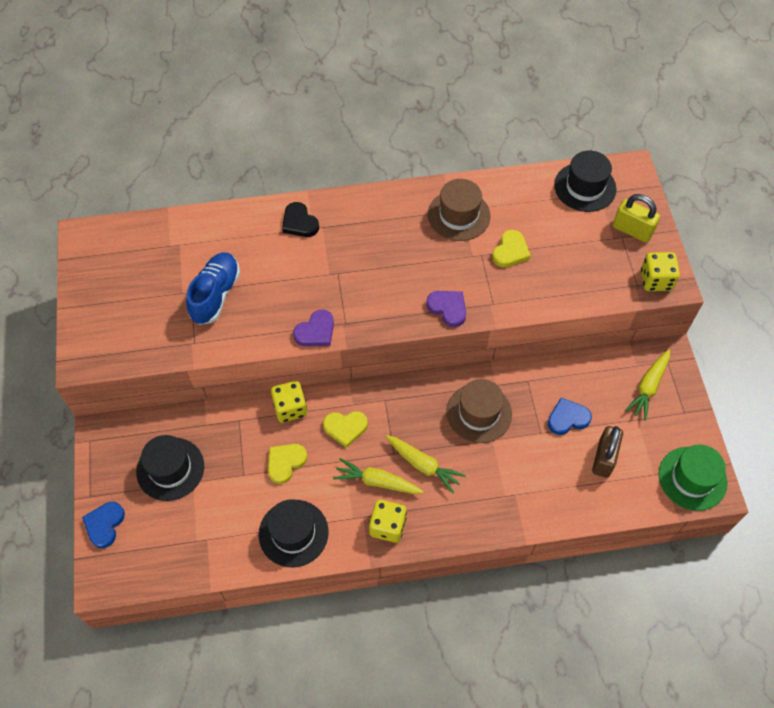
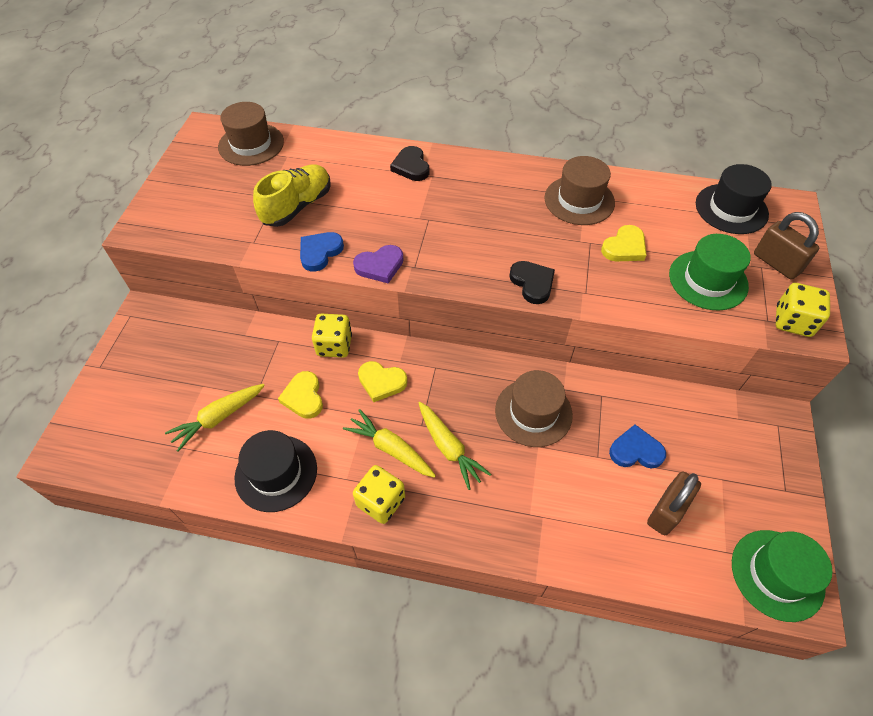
camera: 20 degrees right, 5 degrees down
(104, 525) = (96, 399): blue heart -> blue heart (320, 252)
(138, 241) = (251, 144): none -> brown hat
(170, 469) = (188, 366): black hat -> none
(215, 295) = (297, 206): blue shoe -> yellow shoe
(285, 463) = (303, 397): yellow heart -> yellow heart turned 75 degrees counterclockwise
(448, 308) = (532, 283): purple heart -> black heart
(584, 262) = (708, 280): none -> green hat
(632, 230) = (776, 263): yellow padlock -> brown padlock
(648, 387) = (746, 447): yellow carrot -> yellow carrot (218, 418)

